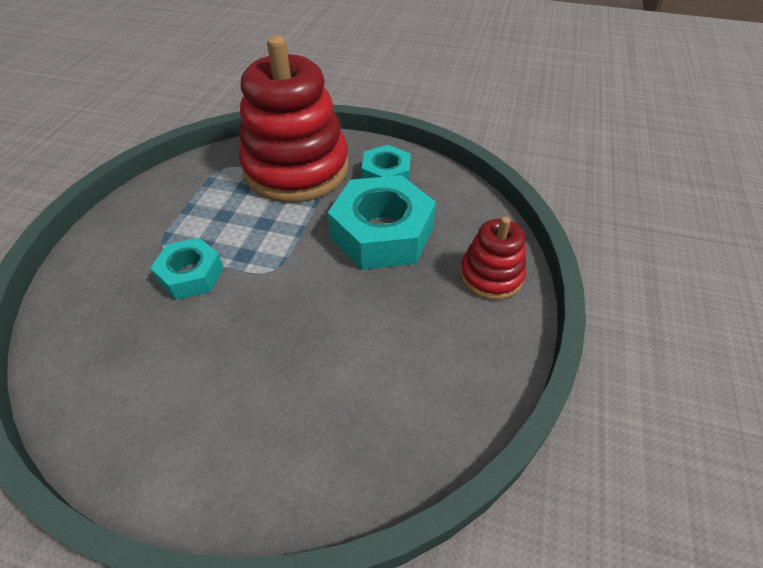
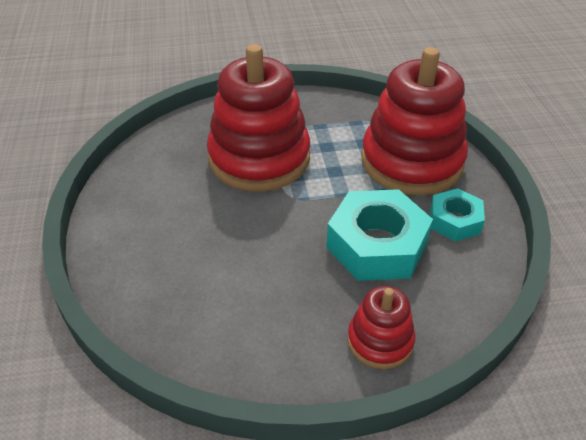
camera: 65 degrees right, 5 degrees down
(191, 275) = (259, 158): turquoise nut -> red stacking toy

